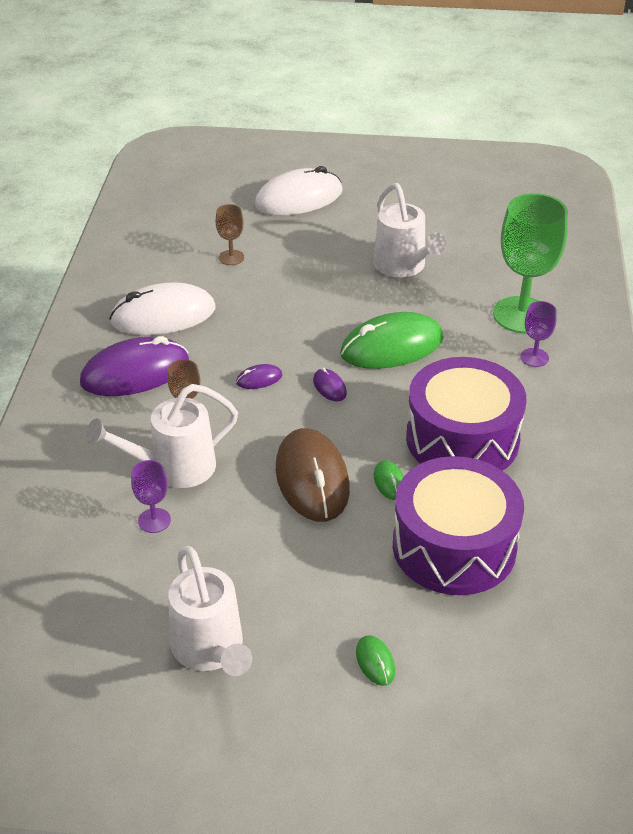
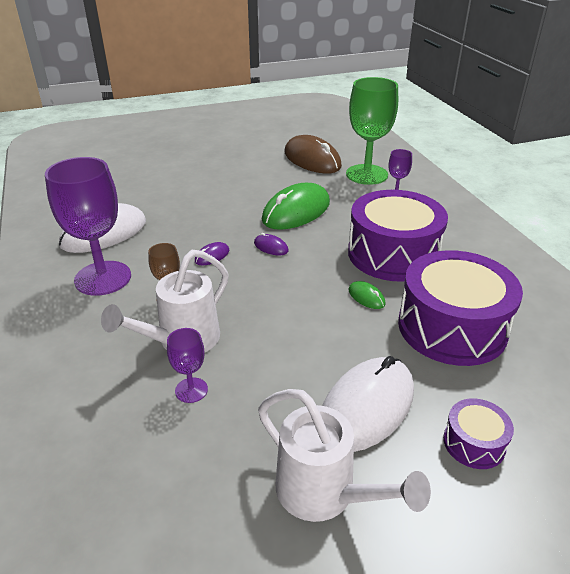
camera: 25 degrees left, 5 degrees down
(135, 372) = (103, 278): purple mouse -> purple goblet
(231, 257) = (137, 186): brown goblet -> none
(298, 198) = (165, 145): white mouse -> white mouse (366, 407)
(312, 479) = (306, 313): brown mouse -> brown mouse (312, 159)
(375, 662) = (474, 443): green mouse -> purple drum
(403, 267) = (267, 166): white watering can -> none

